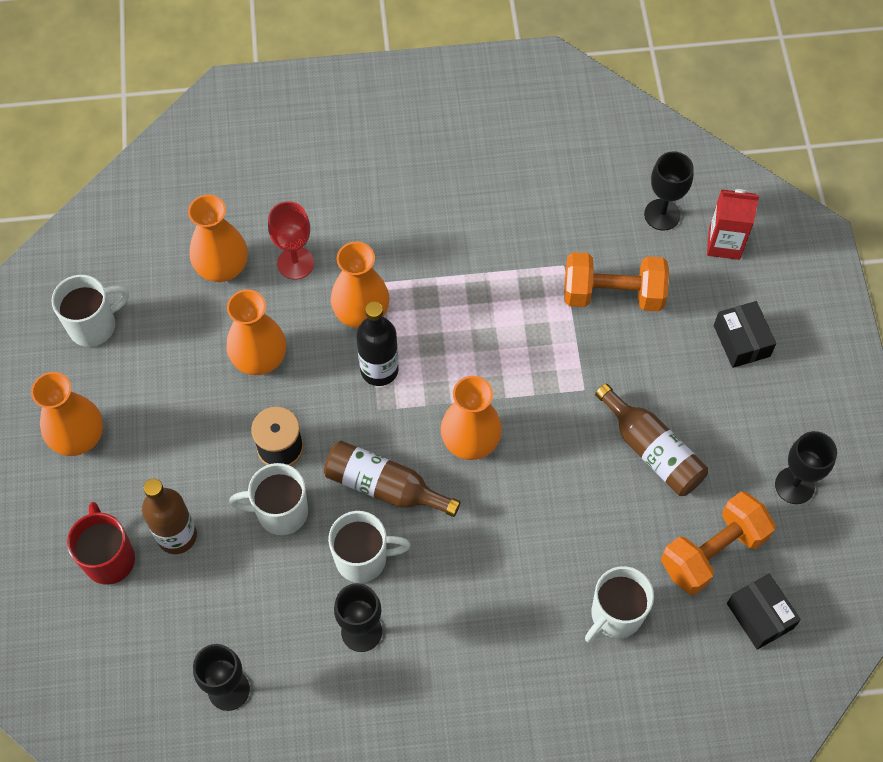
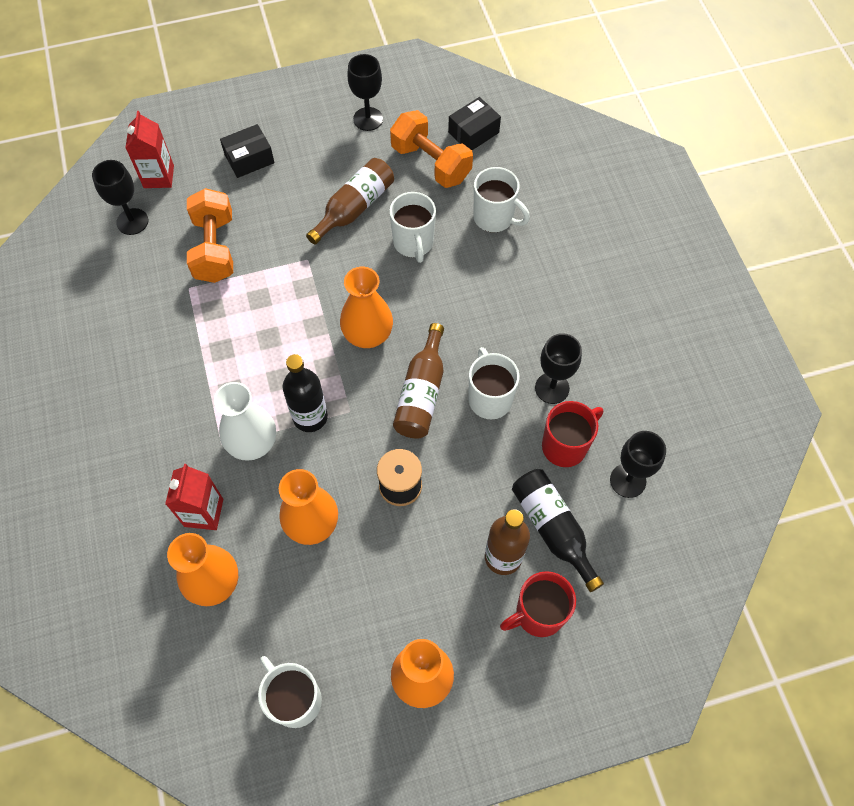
camera: 100 degrees left, 0 degrees up
(194, 593) = (552, 528): none -> black bottle
(280, 512) = (462, 472): white mug -> white mug (413, 243)
(286, 630) = (565, 446): none -> red mug
(295, 263) = (203, 512): red goblet -> red carton
(361, 312) = (252, 443): orange vase -> white vase

